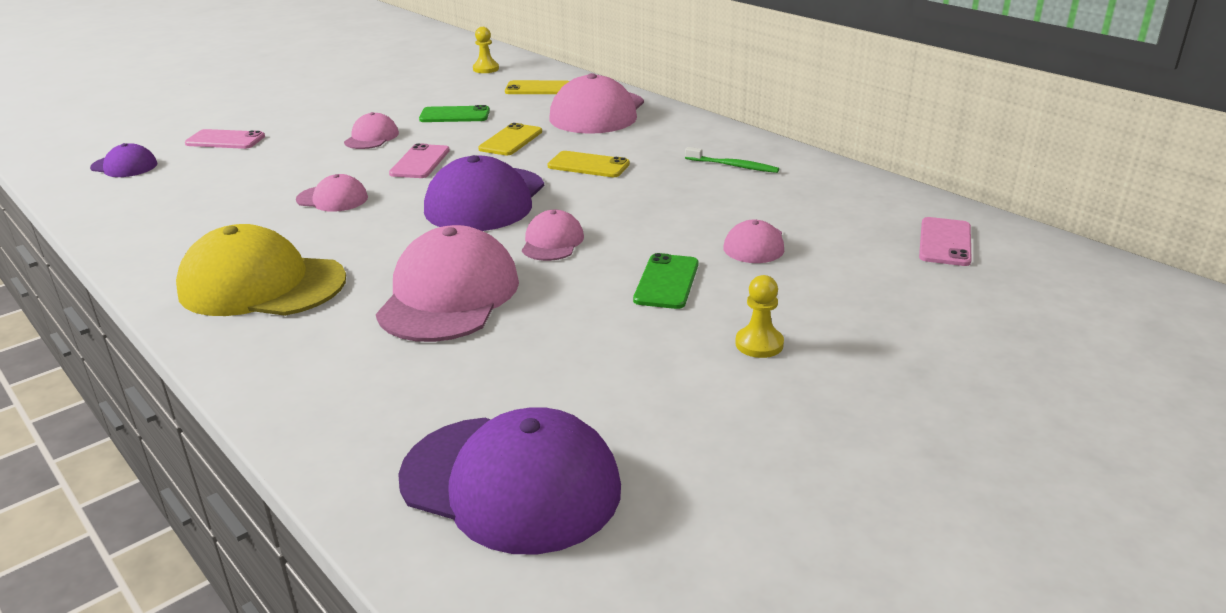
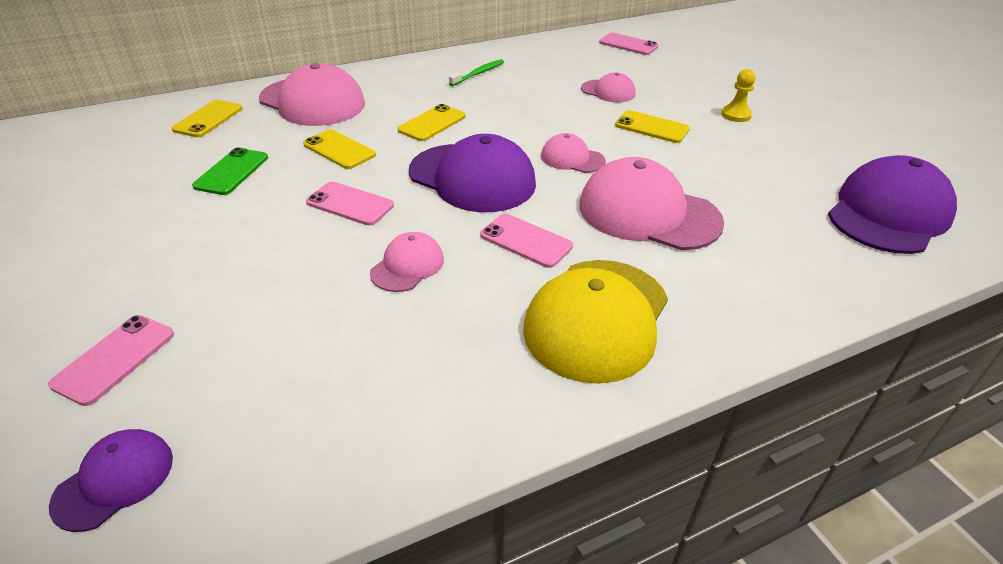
camera: 75 degrees left, 10 degrees up
(371, 137) = (243, 230): pink cap -> none
(379, 239) = (526, 241): none -> pink phone
(486, 69) = (99, 138): yellow pawn -> none
(667, 282) = (652, 127): green phone -> yellow phone

